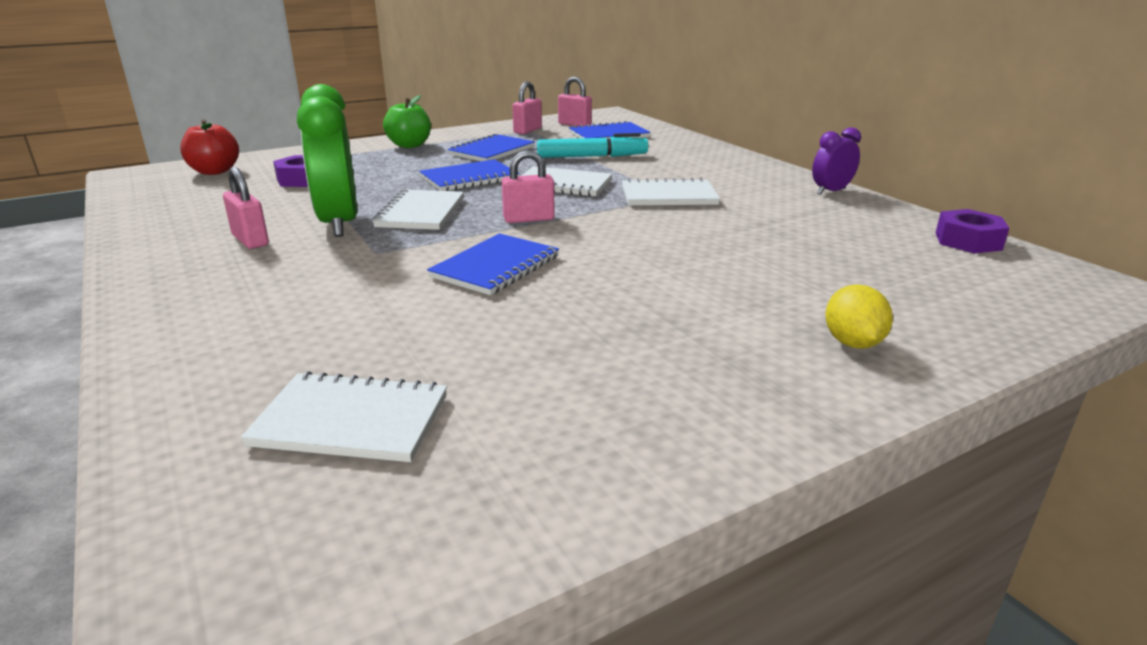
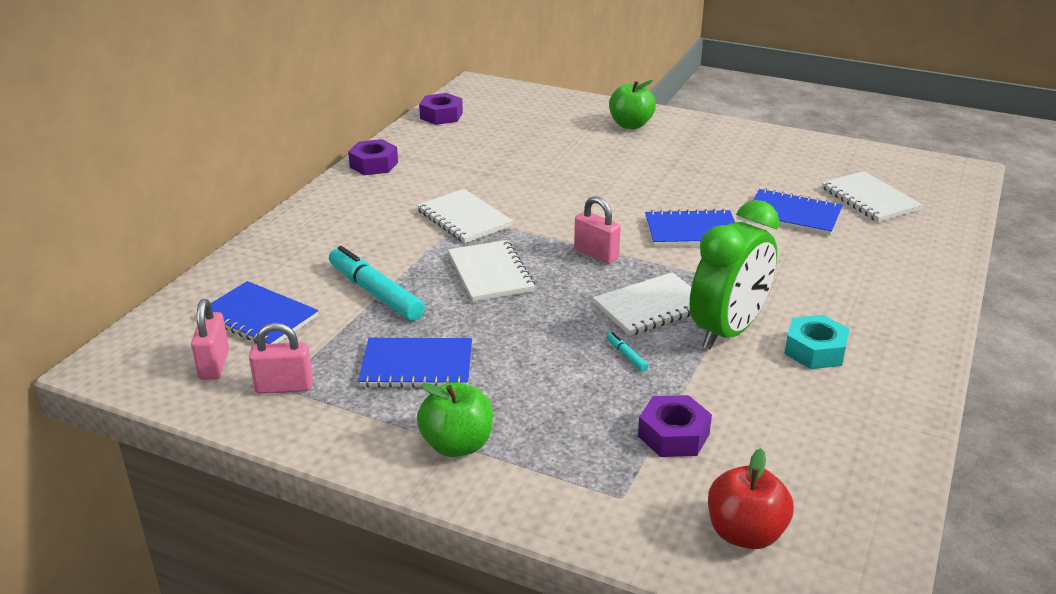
camera: 125 degrees left, 5 degrees up
(250, 240) = (815, 350): pink padlock -> turquoise nut
(389, 190) = (626, 356): none -> turquoise marker
(469, 178) = (534, 330): blue notebook -> blue notebook (793, 215)
(831, 191) = (374, 164): purple clock -> purple nut
(852, 343) = (630, 125): yellow lemon -> green apple

